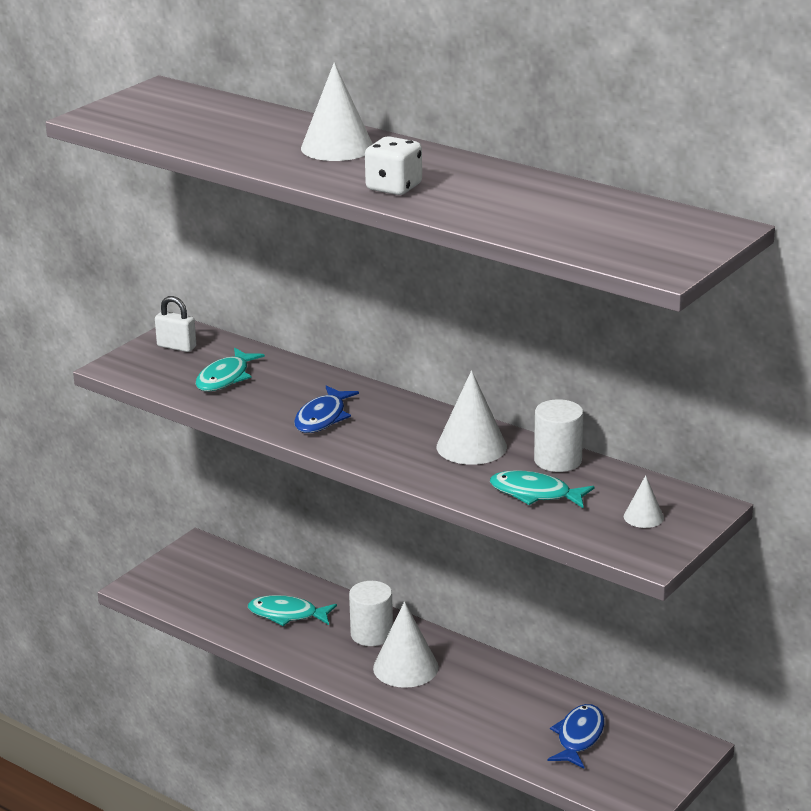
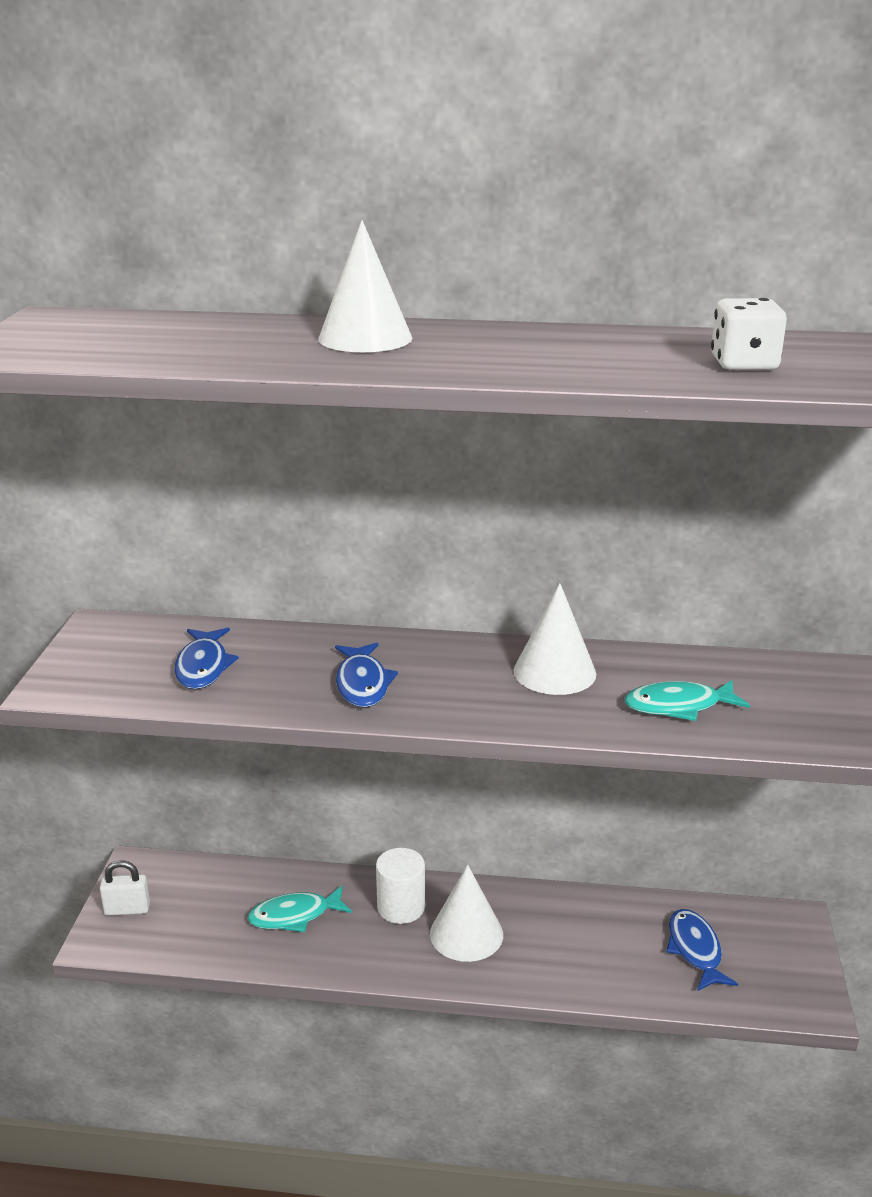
camera: 30 degrees left, 0 degrees up
(176, 347) = (109, 645): white padlock -> white padlock (127, 909)
(225, 378) = (203, 667): turquoise fish -> blue fish
(394, 187) = (502, 364): white dice -> white dice (744, 364)
(558, 460) = (655, 662): white cylinder -> none
(643, 517) = (808, 699): white cone -> none

